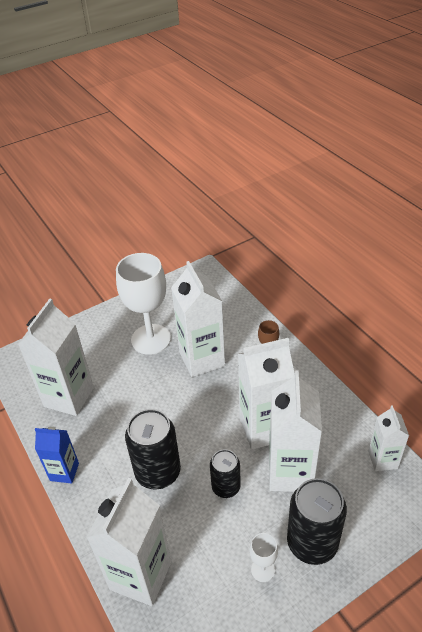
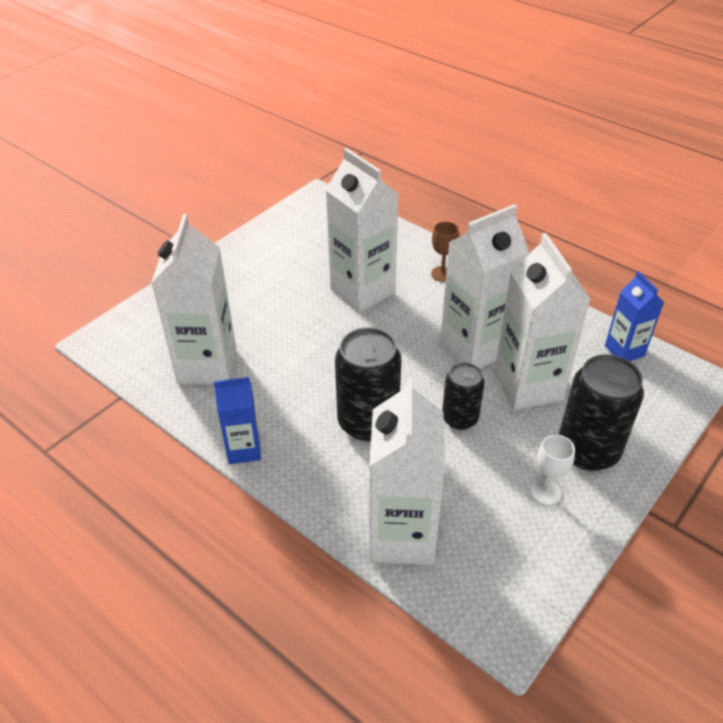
camera: 20 degrees left, 0 degrees up
(151, 339) = (286, 282): white goblet -> none
(383, 459) = (624, 351): white carton -> blue carton

